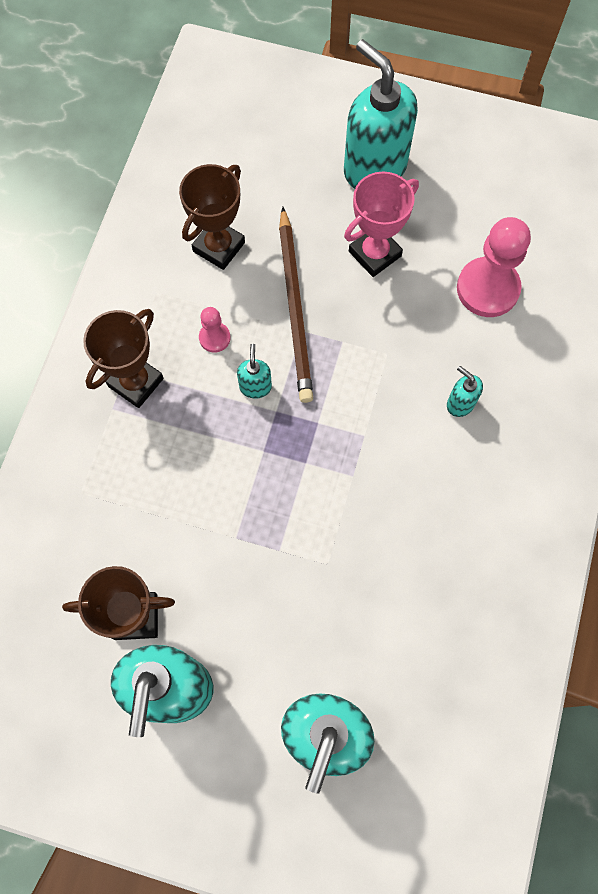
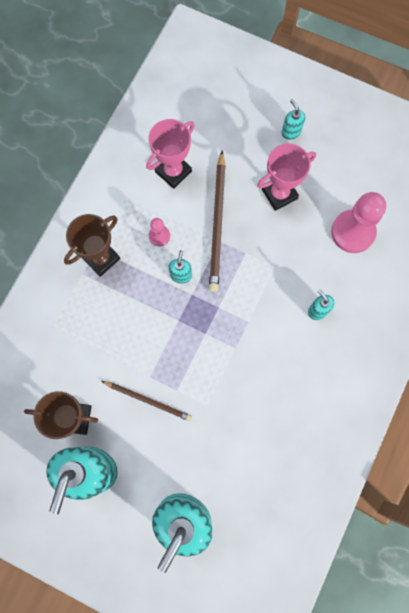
camera: 10 degrees right, 5 degrees up
(219, 247) = (173, 171): brown trophy -> pink trophy
(240, 572) = (148, 400): none -> brown pencil
(374, 168) = (291, 132): turquoise soap dispenser -> turquoise soap dispenser, size x0.43

